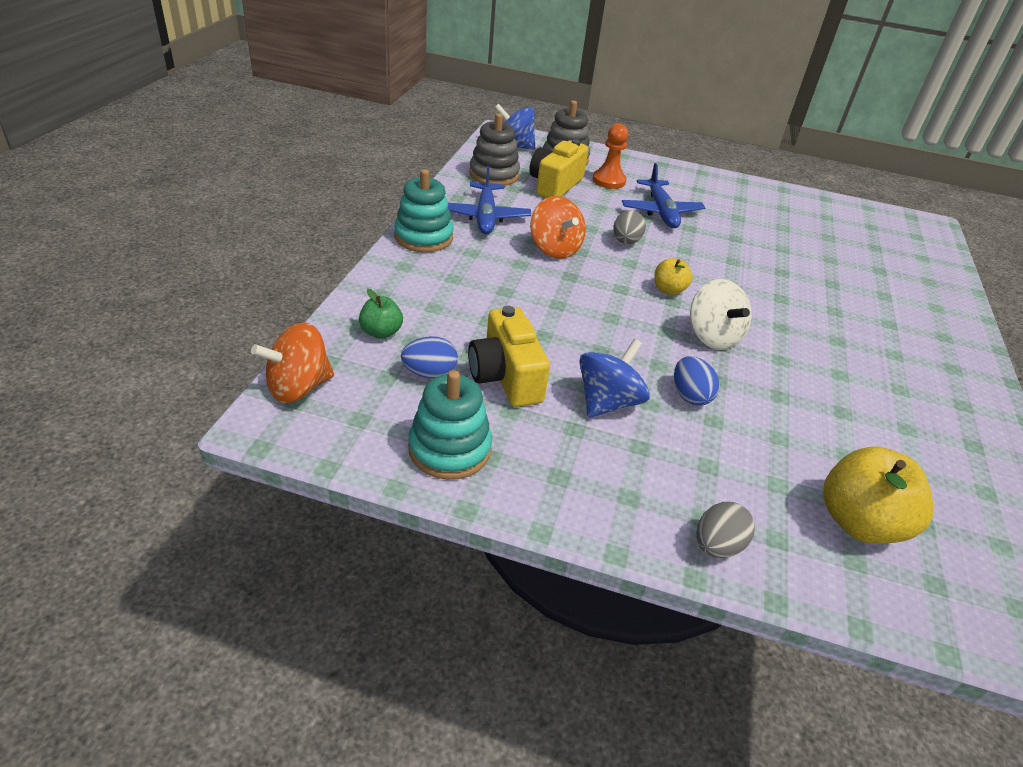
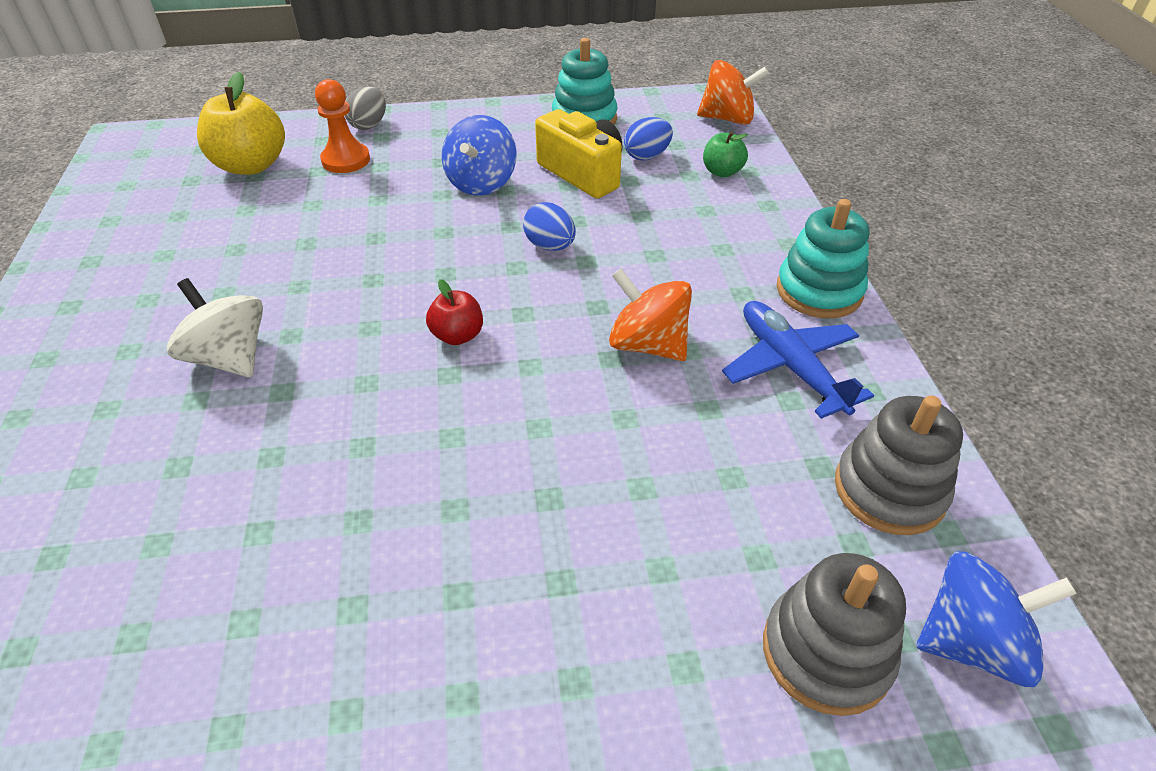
camera: 160 degrees right, 5 degrees up
(298, 387) = (727, 119): orange spinning top -> orange spinning top turned 60 degrees clockwise
(555, 185) = (765, 518): yellow camera -> none
(609, 181) = (678, 604): orange pawn -> orange pawn (346, 160)
(626, 242) = (554, 409): grey egg -> none
(661, 211) = (524, 536): blue plane -> none
(668, 290) = (457, 336): yellow apple -> red apple
(690, 396) = (404, 212): blue egg -> blue egg (550, 246)
(712, 336) = (386, 286): white spinning top -> white spinning top (230, 358)

